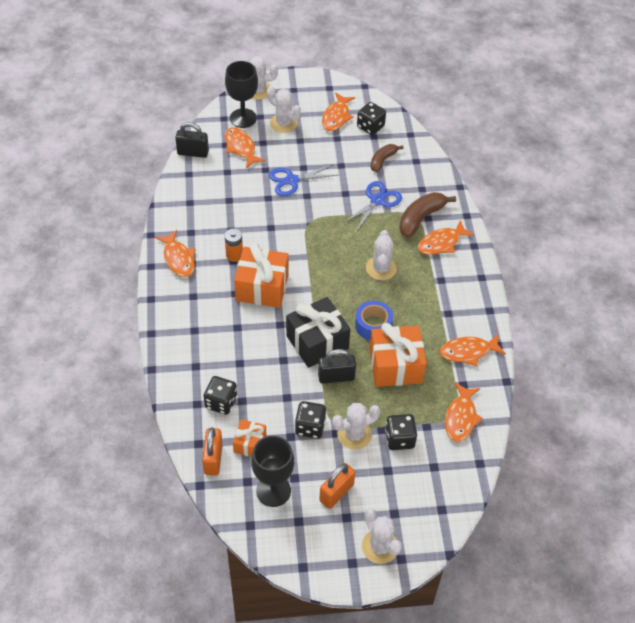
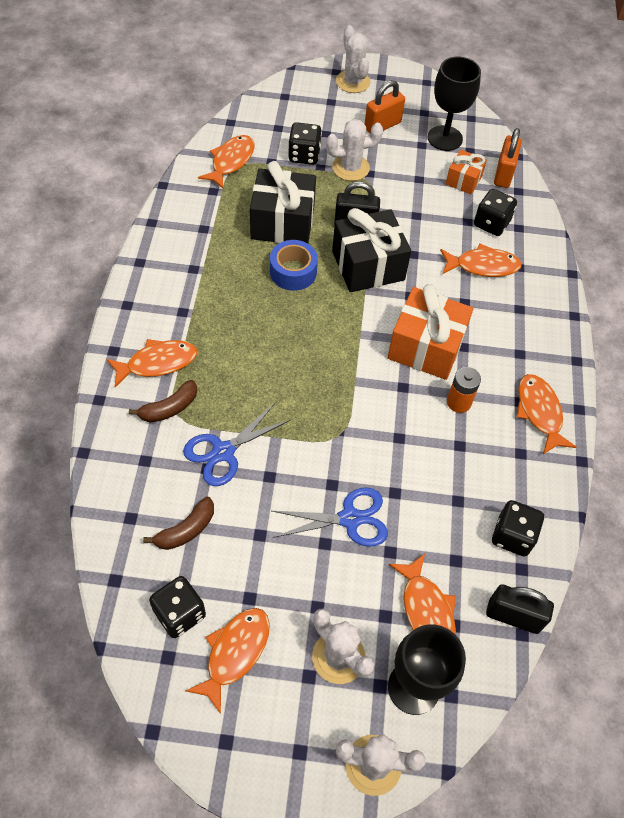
camera: 170 degrees left, 5 degrees up
(310, 427) = (396, 183): black dice -> black dice (512, 536)
(381, 268) = (257, 342): white cactus -> none
(395, 366) = (282, 222): orange gift -> black gift
(421, 218) = (169, 408): brown banana -> brown banana, size x0.65
(468, 352) = (190, 221): orange fish -> orange fish (483, 266)

